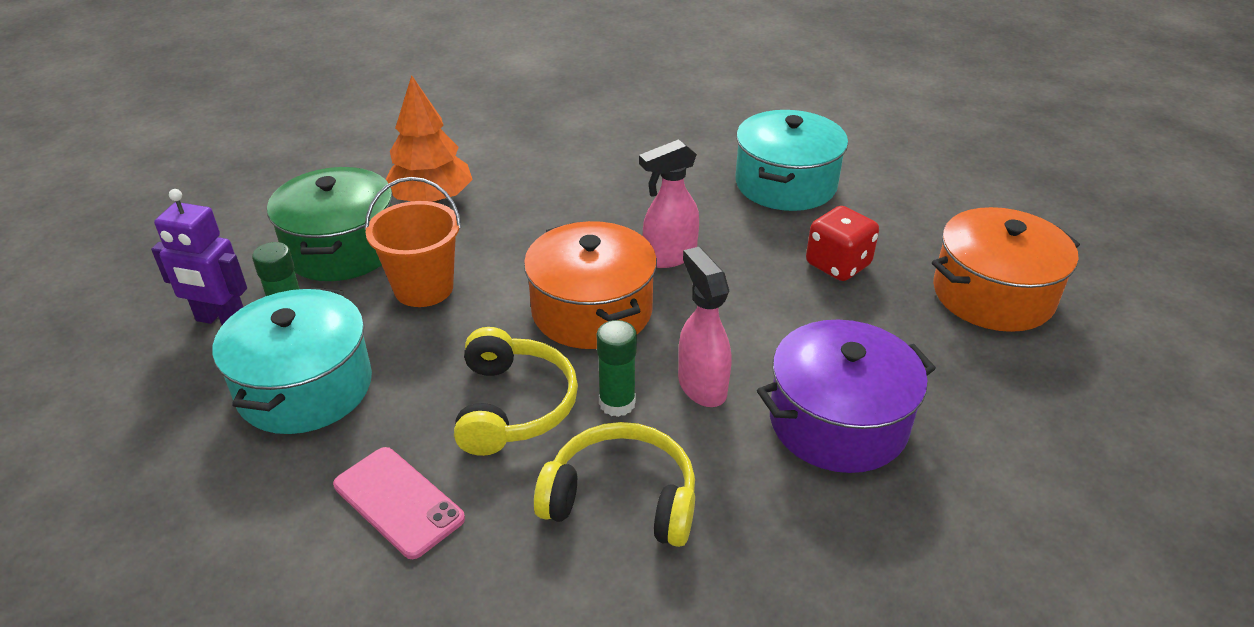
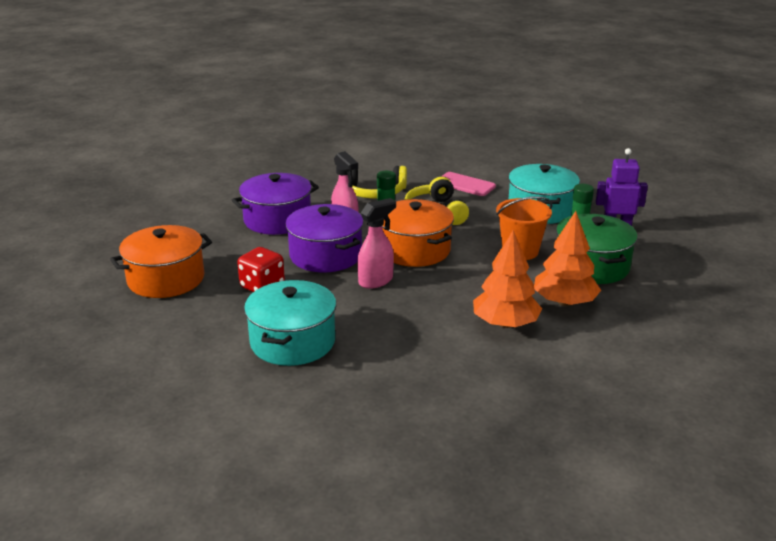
camera: 170 degrees right, 10 degrees down
(525, 180) = (505, 324): none -> orange tree
(742, 315) = (326, 255): none -> purple pot

